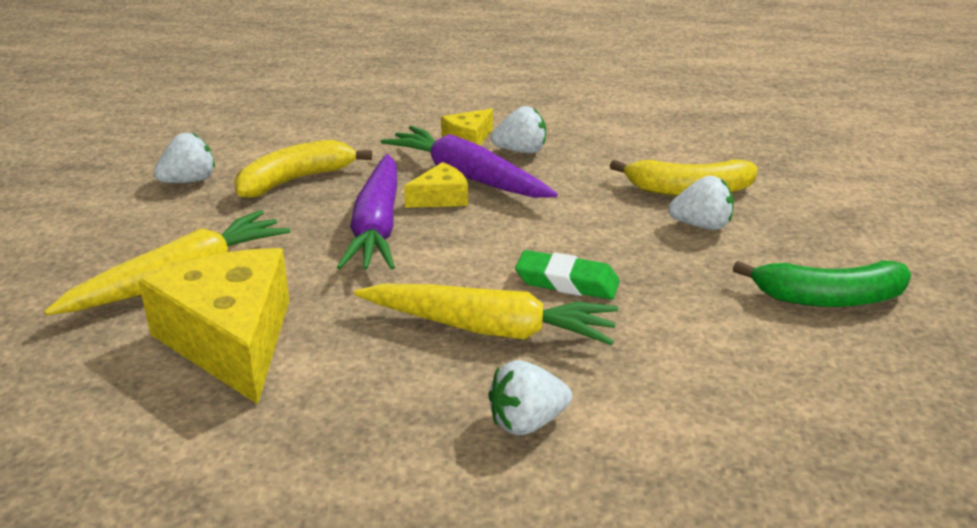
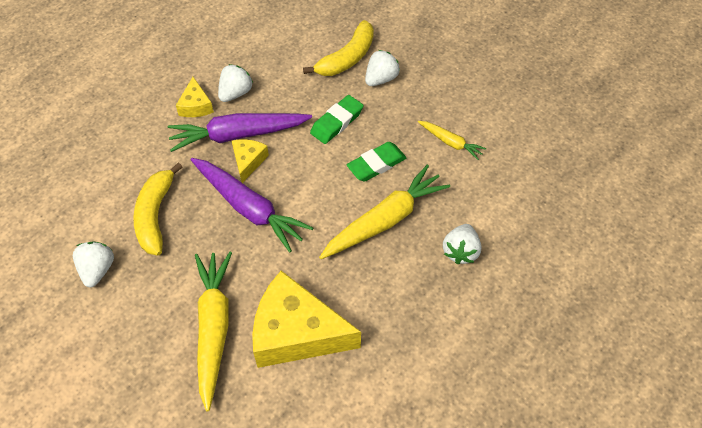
camera: 50 degrees left, 25 degrees up
(584, 226) = (337, 122): none -> green eraser
(697, 324) = (450, 142): none -> yellow carrot
(828, 298) = (474, 83): green banana -> none

